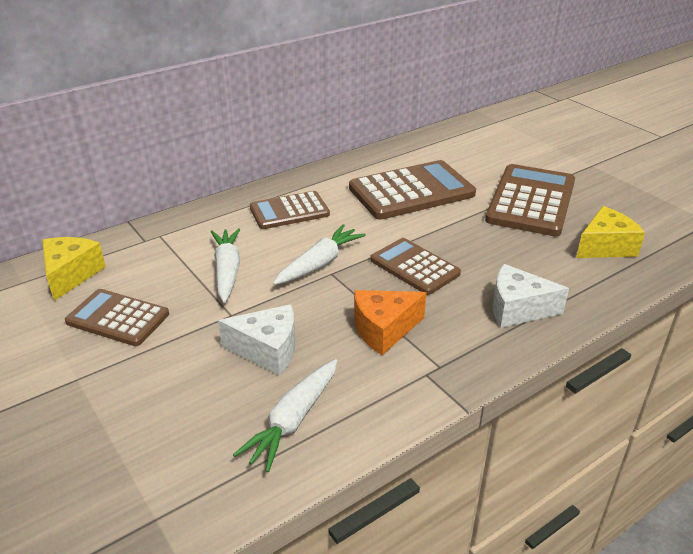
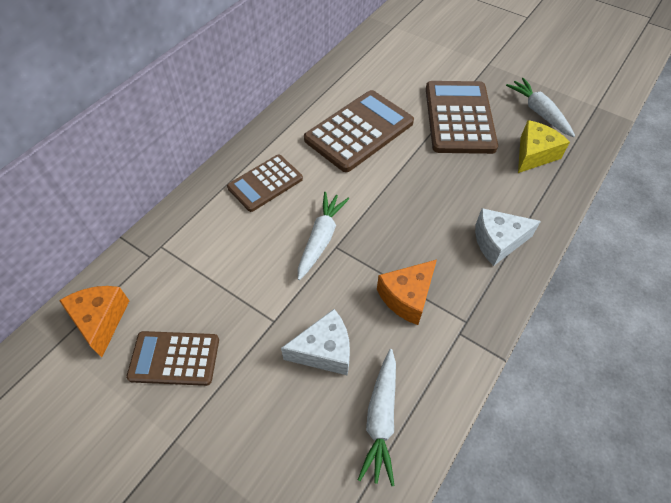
camera: 20 degrees left, 20 degrees up
(71, 275) = (101, 320): yellow cheese -> orange cheese
(227, 270) = (245, 271): white carrot -> white carrot (538, 112)
(414, 267) = (400, 219): brown calculator -> none

